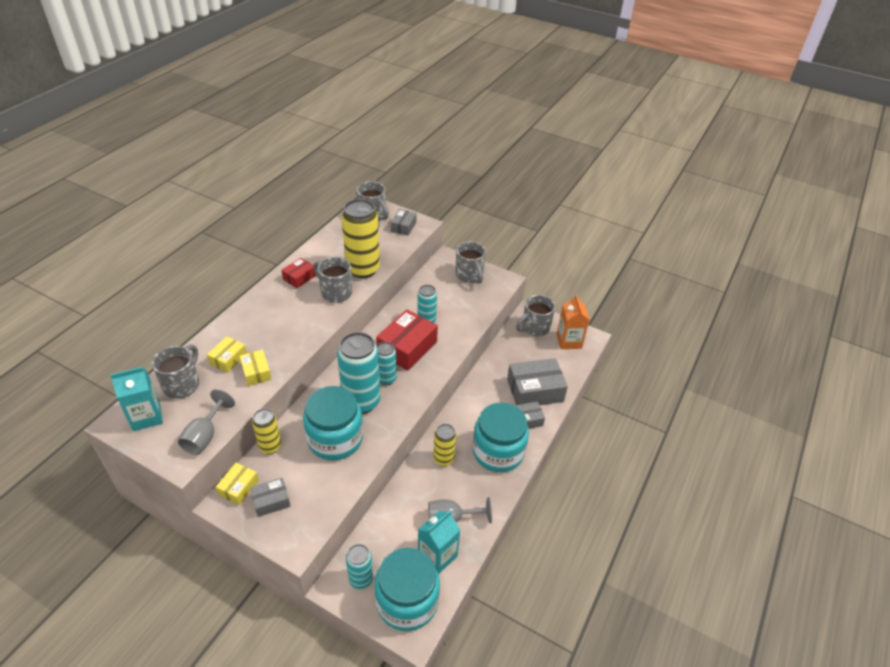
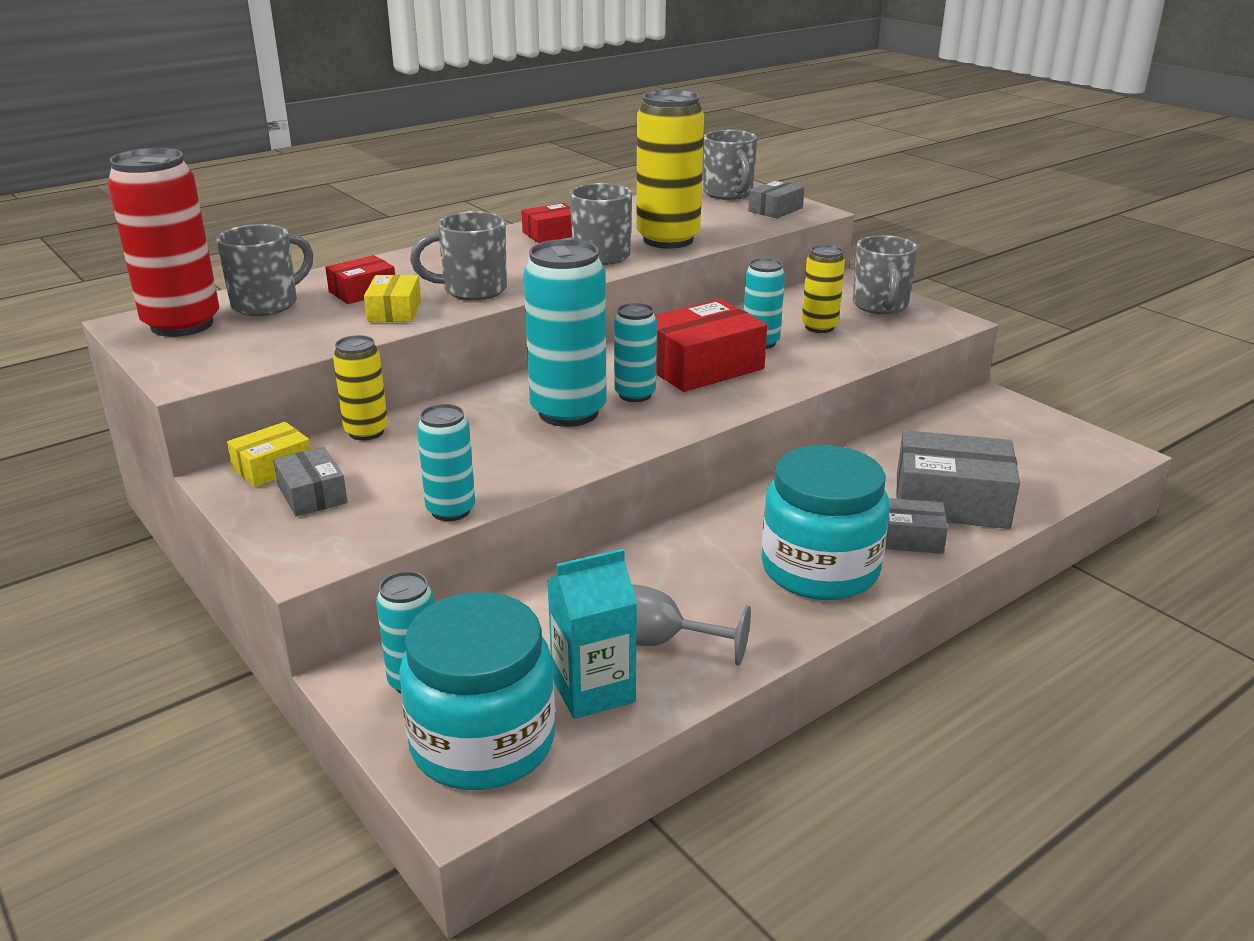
camera: 25 degrees right, 15 degrees down
(146, 417) = (182, 324): turquoise carton -> red can
(205, 436) = (249, 358): grey goblet -> none
(228, 359) = (362, 291): yellow box -> red box
(271, 501) = (312, 494): grey box -> grey box turned 60 degrees clockwise
(335, 439) = (486, 445): turquoise jar -> none
(343, 490) = (450, 510): none -> turquoise can
(443, 459) = (696, 554): yellow can -> yellow can (819, 327)
(534, 328) = (995, 419): grey mug -> grey mug (472, 290)
(569, 341) = (1064, 449): orange carton -> none

